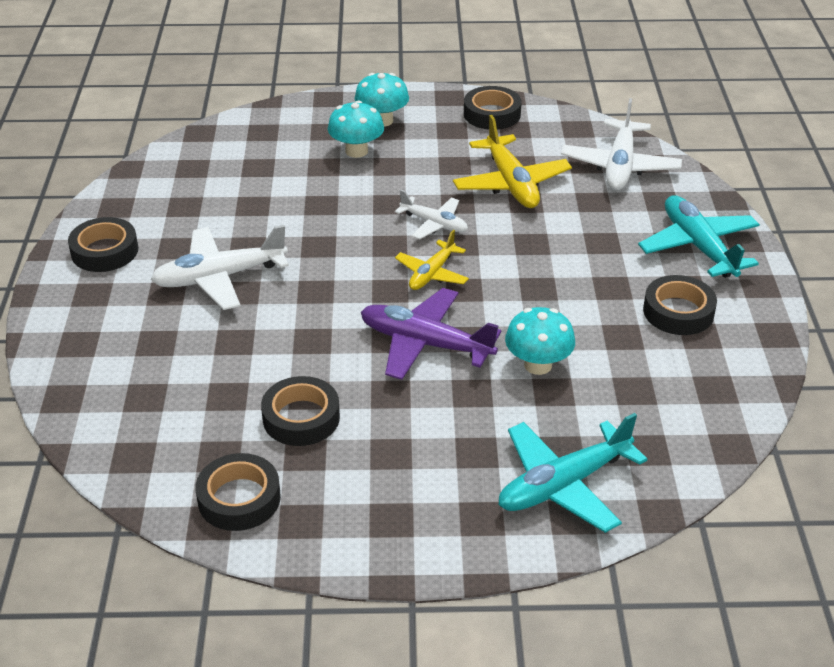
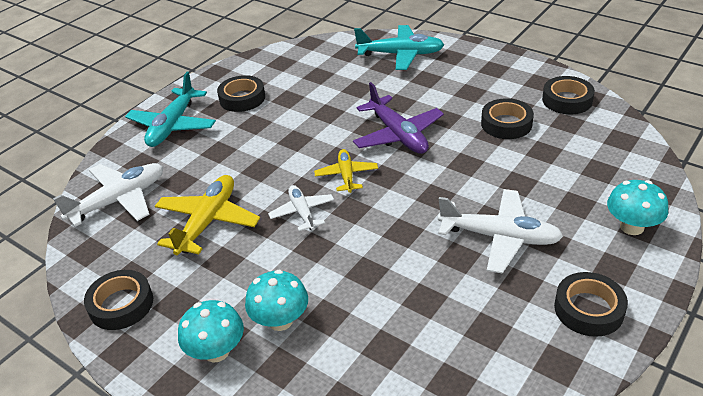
camera: 140 degrees left, 0 degrees up
(432, 274) = (346, 175): yellow plane -> yellow plane turned 75 degrees counterclockwise
(538, 365) = (349, 102): turquoise mushroom -> turquoise mushroom (631, 227)

